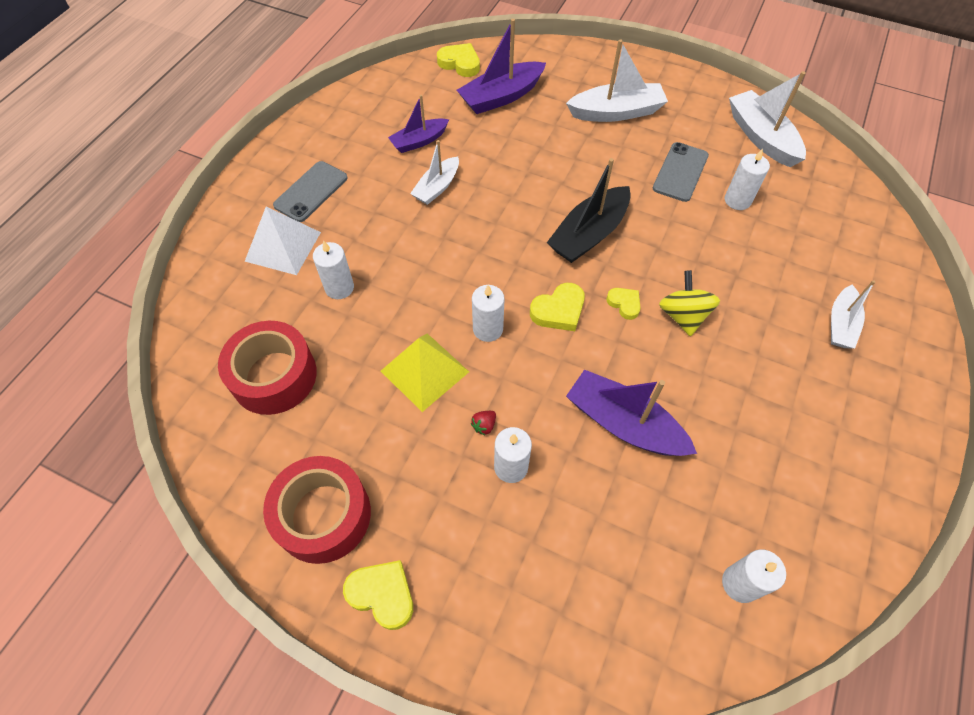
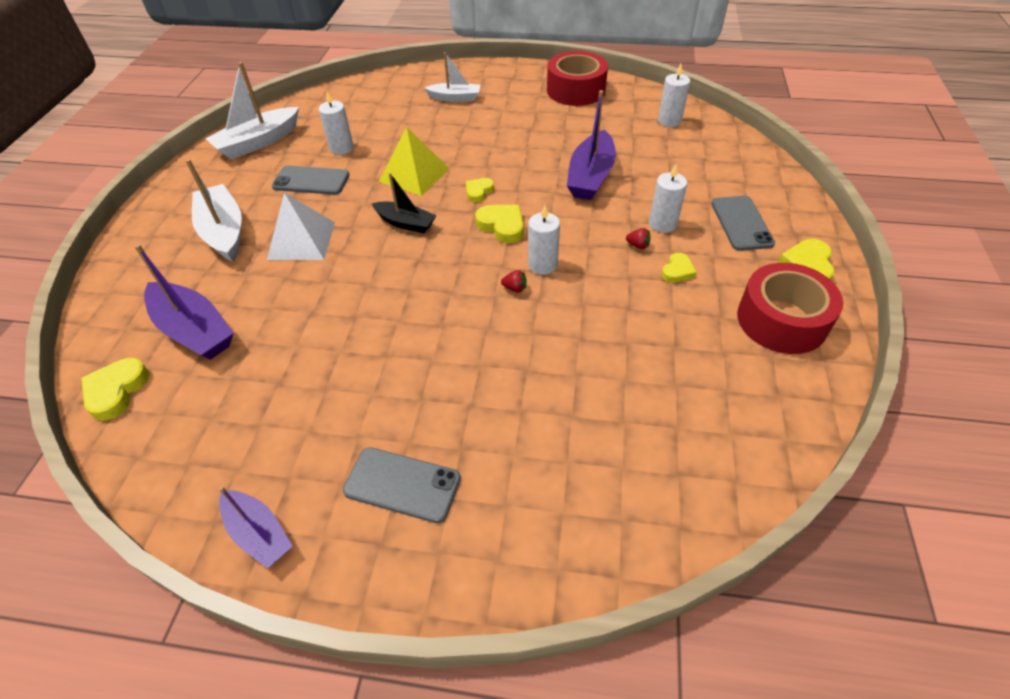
camera: 105 degrees left, 10 degrees down
(274, 376) = (682, 411): red tape -> red tape (576, 90)
(283, 246) = (507, 479): white pyramid -> white pyramid (301, 240)
(339, 287) = (545, 394): white candle -> none
(419, 141) = (286, 391): purple boat -> purple boat (259, 533)
(425, 371) = (609, 295): yellow pyramid -> yellow pyramid (414, 174)
(431, 447) = (677, 271): none -> yellow heart
(437, 187) = (366, 350): white boat -> none
(464, 298) = (515, 288): none -> red strawberry
(482, 560) = (741, 223): none -> grey phone
(589, 234) = (405, 223): black boat -> black boat, size x0.63
(683, 316) = (477, 162): yellow spinning top -> none

